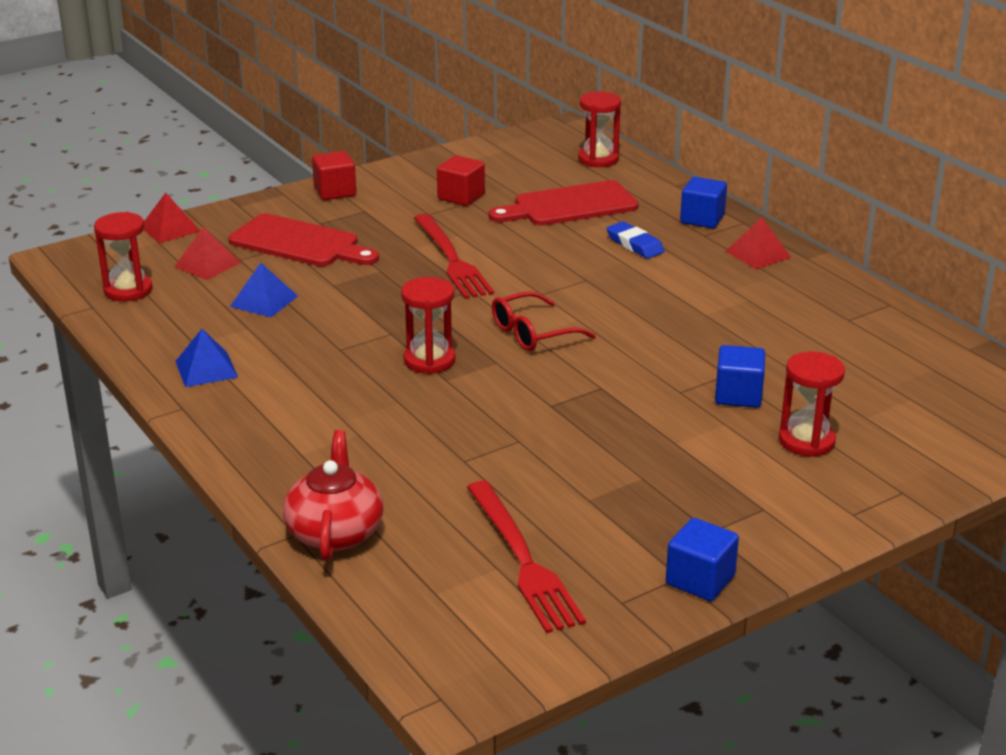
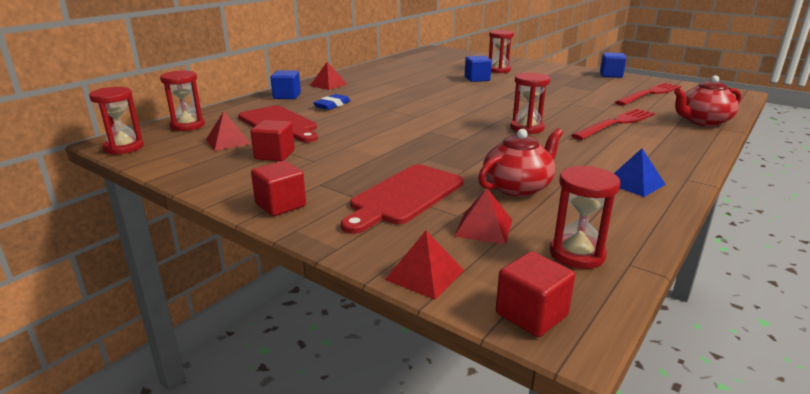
camera: 110 degrees left, 5 degrees down
(88, 252) = (531, 314): none -> red cube
(264, 301) = (518, 187): blue pyramid -> red teapot
(300, 243) = (404, 196): red cutting board -> red cutting board turned 150 degrees counterclockwise
(452, 259) = (389, 142): red fork -> red fork (616, 123)
(524, 177) = (228, 141): none -> red pyramid
(532, 333) = (466, 113): red glasses -> none
(541, 133) = (124, 147): none -> red hourglass

